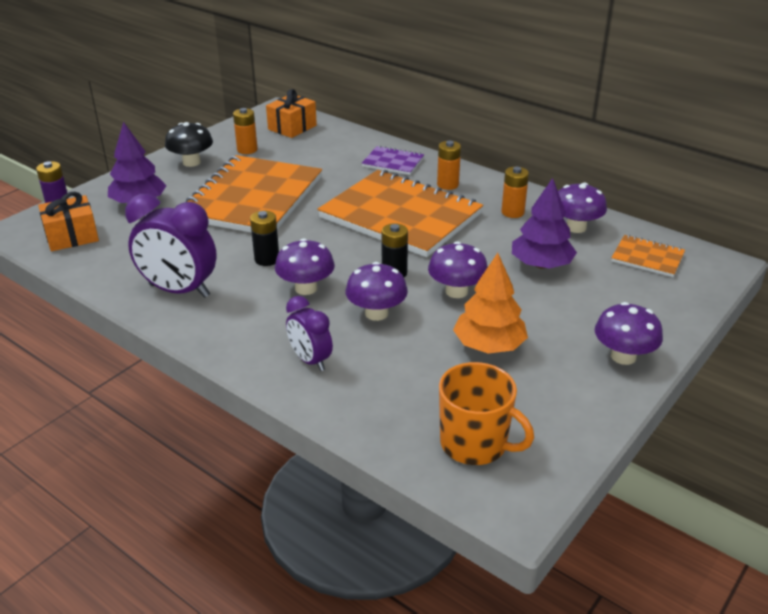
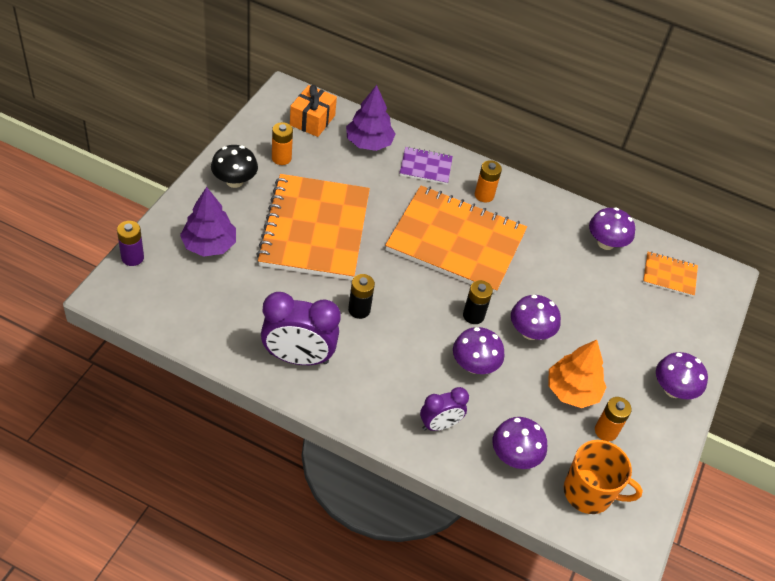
camera: 20 degrees left, 15 degrees up
(72, 236) = (166, 298): orange gift -> none
(306, 288) = (406, 342): purple mushroom -> purple mushroom (514, 456)
(310, 360) = (439, 425): purple clock -> purple clock turned 60 degrees counterclockwise
(512, 212) = (549, 228): orange battery -> orange battery (606, 431)
(541, 265) = (589, 292): purple tree -> purple tree (369, 143)

